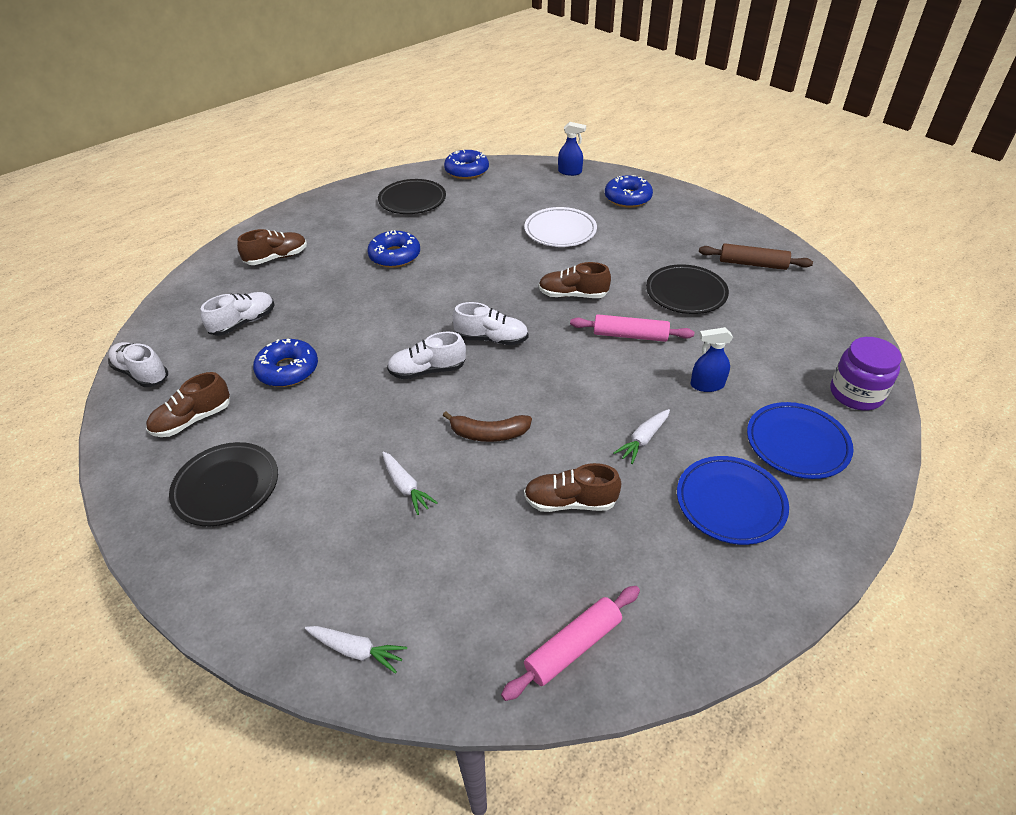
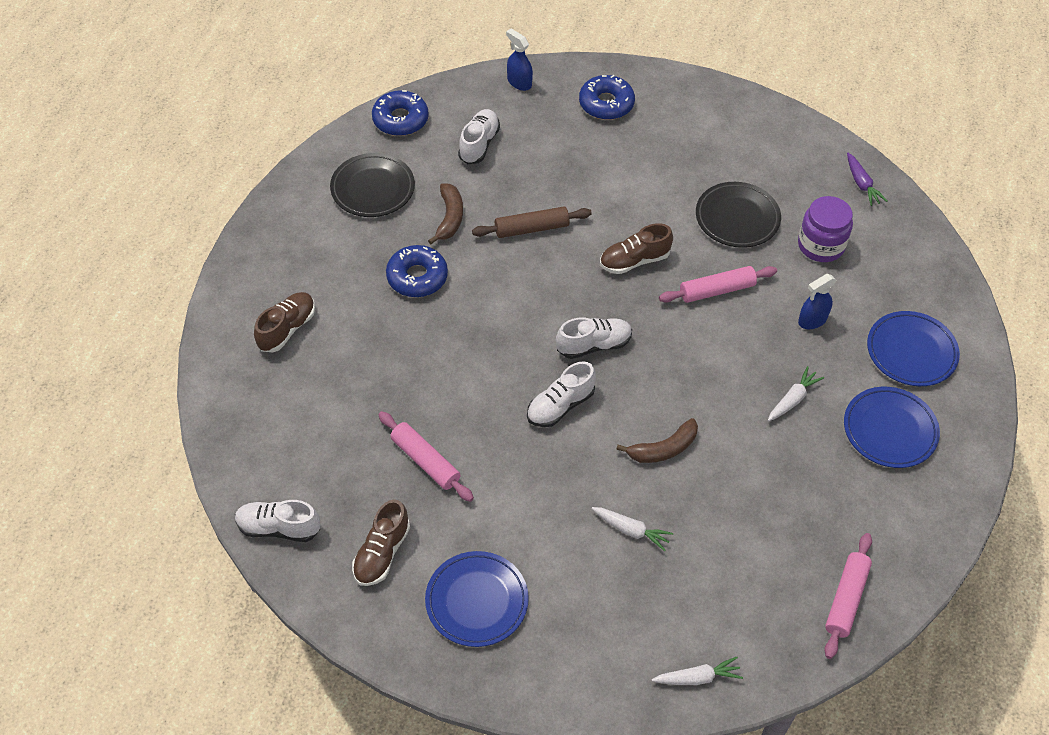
camera: 30 degrees left, 10 degrees up
(226, 487) = (477, 601): black plate -> blue plate
(243, 323) = (328, 426): white shoe -> white shoe (479, 144)
(288, 370) = (425, 461): blue donut -> pink rolling pin
(450, 230) = (449, 218): none -> brown banana
(560, 231) = (566, 178): white plate -> none
(570, 172) = (519, 82): blue spray bottle -> blue spray bottle turned 120 degrees counterclockwise
(570, 502) = (771, 484): brown shoe -> none
(643, 439) = (792, 399): white carrot -> white carrot turned 150 degrees counterclockwise
(752, 264) = (777, 156): brown rolling pin -> brown rolling pin (531, 228)
(823, 302) = (861, 184): none -> purple carrot
(856, 394) = (932, 281): purple jar -> purple jar (821, 245)

